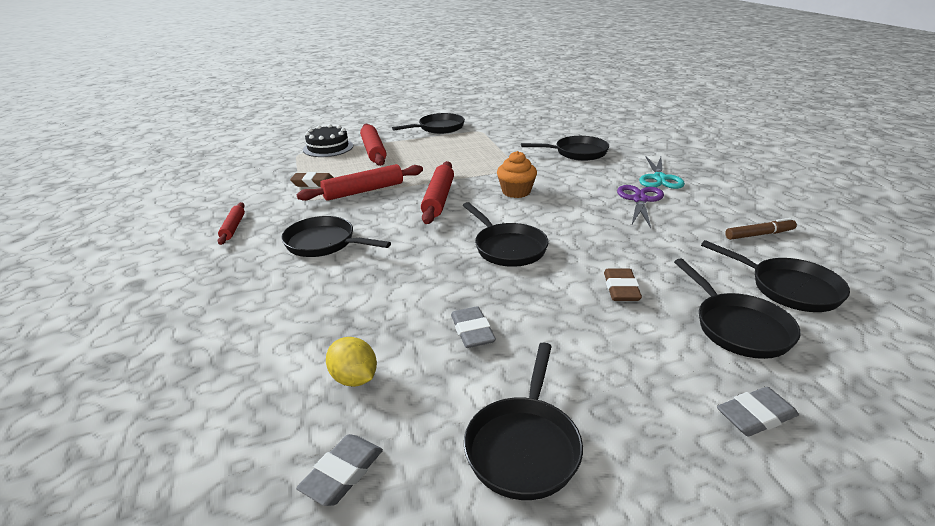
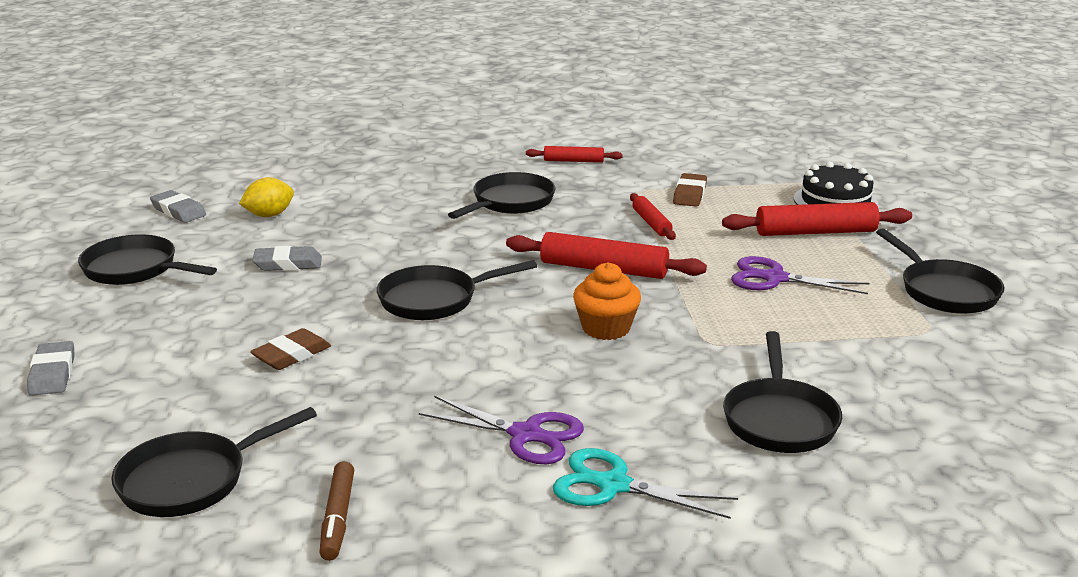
camera: 100 degrees right, 5 degrees down
(363, 191) = (651, 223): red rolling pin -> red rolling pin, size x0.58
(436, 158) = (774, 278): none -> purple scissors
(621, 289) = (291, 355): brown eraser -> brown eraser turned 60 degrees counterclockwise
(738, 327) = (161, 409): black pan -> none

